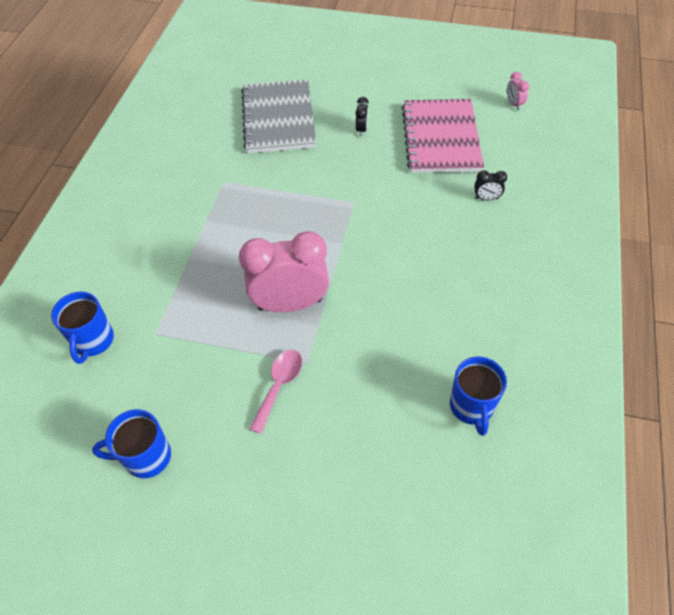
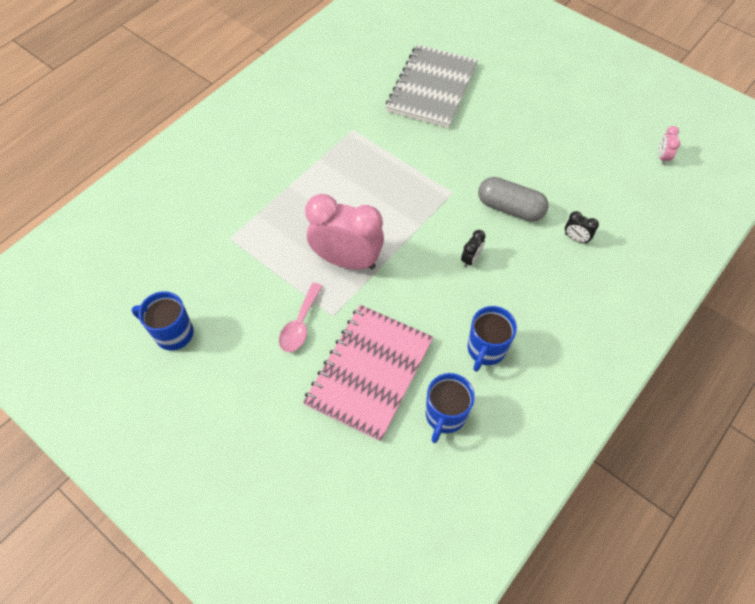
camera: 25 degrees right, 5 degrees up
(93, 341) = (181, 224): blue mug -> blue mug (485, 349)
(279, 386) = (300, 324): pink spoon -> pink spoon turned 150 degrees clockwise
(361, 129) = (500, 127): black clock -> black clock (470, 259)
(414, 195) = (510, 208): none -> grey capsule
(441, 138) = (569, 164): pink notebook -> pink notebook (369, 372)

